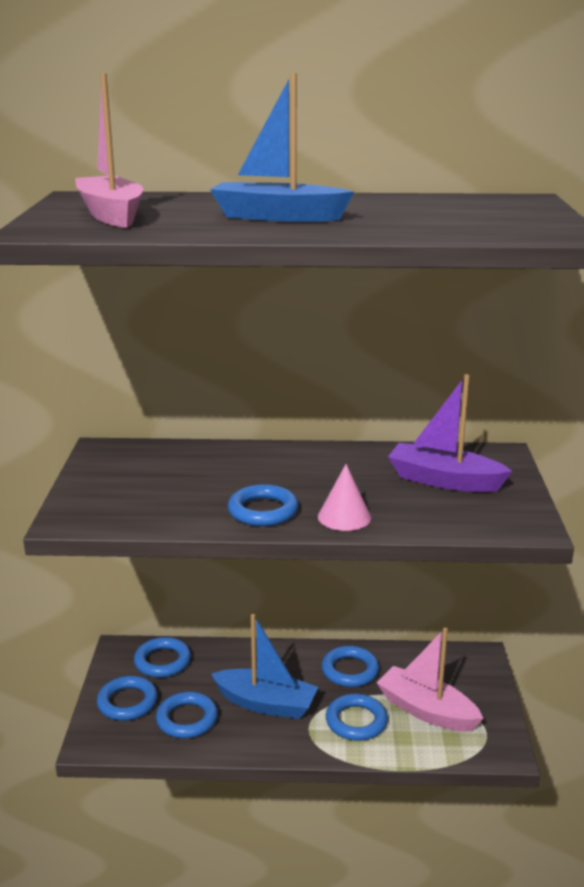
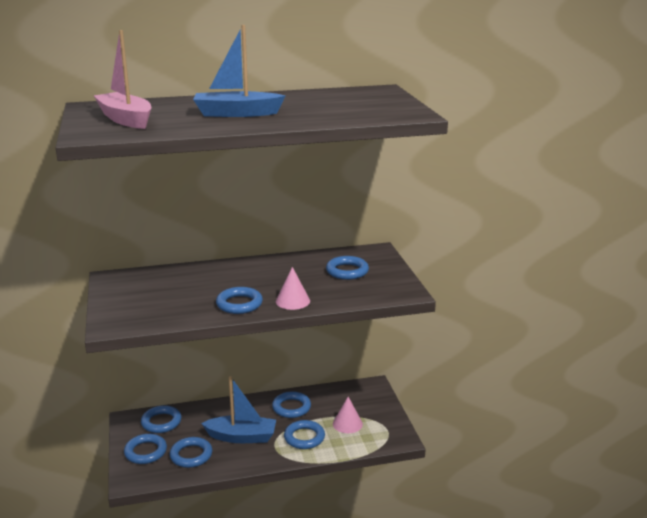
camera: 15 degrees left, 0 degrees up
(426, 710) = (347, 424): pink boat -> pink cone
(444, 480) = (347, 271): purple boat -> blue ring

